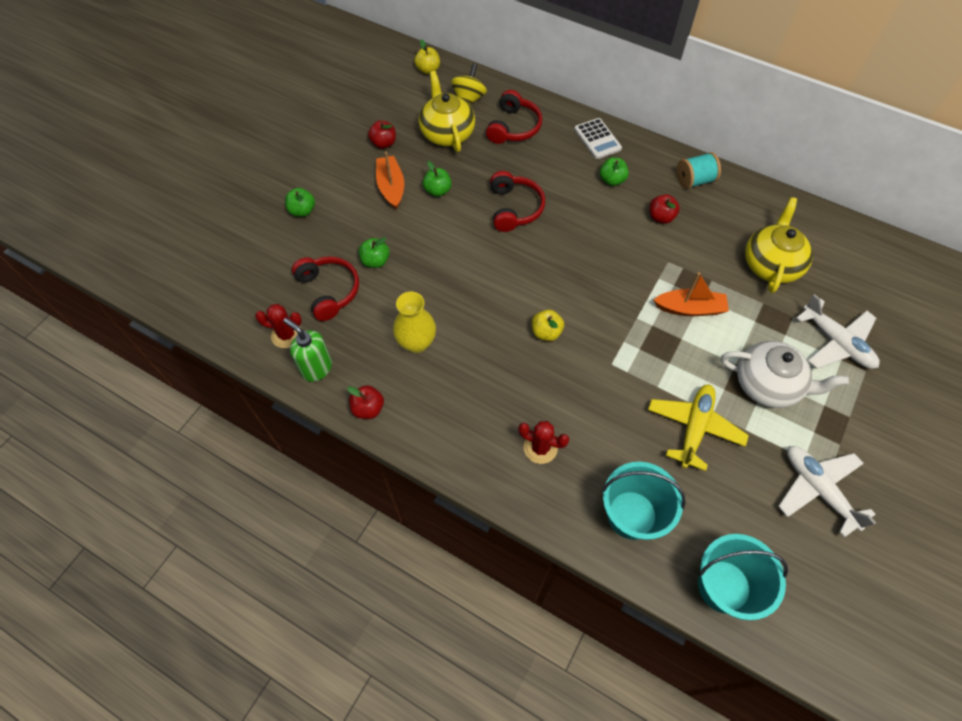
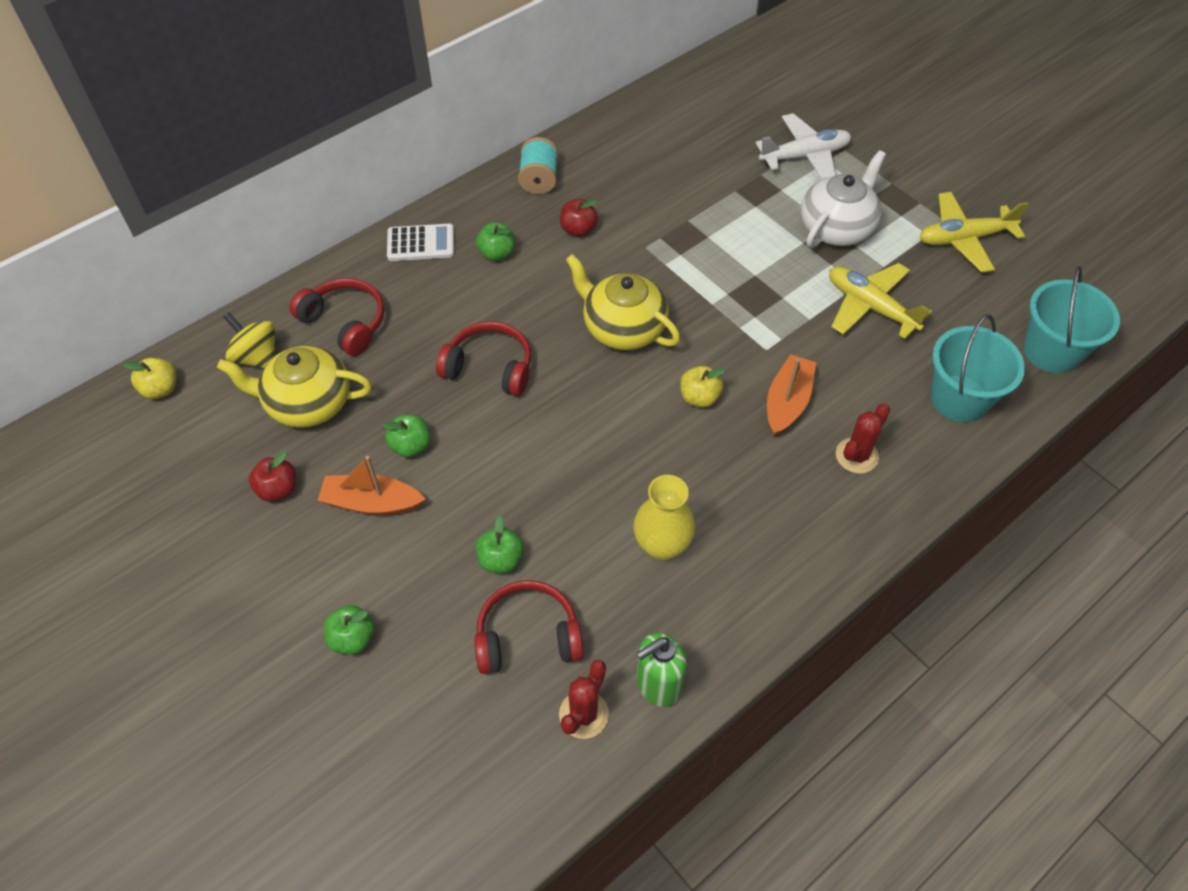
camera: 70 degrees left, 5 degrees down
(368, 408) = (745, 632): red apple -> none
(689, 308) = (718, 253): orange boat -> orange boat (787, 402)
(770, 264) = (688, 164): yellow teapot -> yellow teapot (623, 328)
(818, 489) = (964, 239): white plane -> yellow plane

